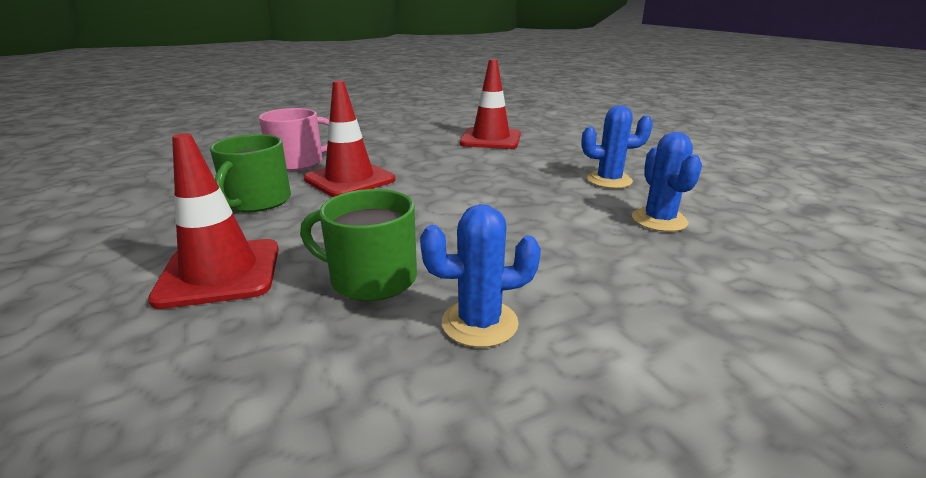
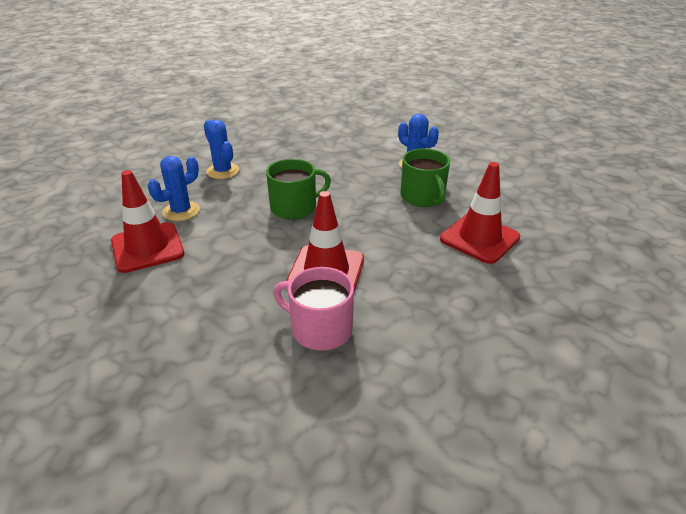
camera: 125 degrees left, 10 degrees up
(257, 201) = (410, 288): green mug -> green mug (295, 207)
(659, 220) = (275, 149): blue cactus -> blue cactus (181, 211)

